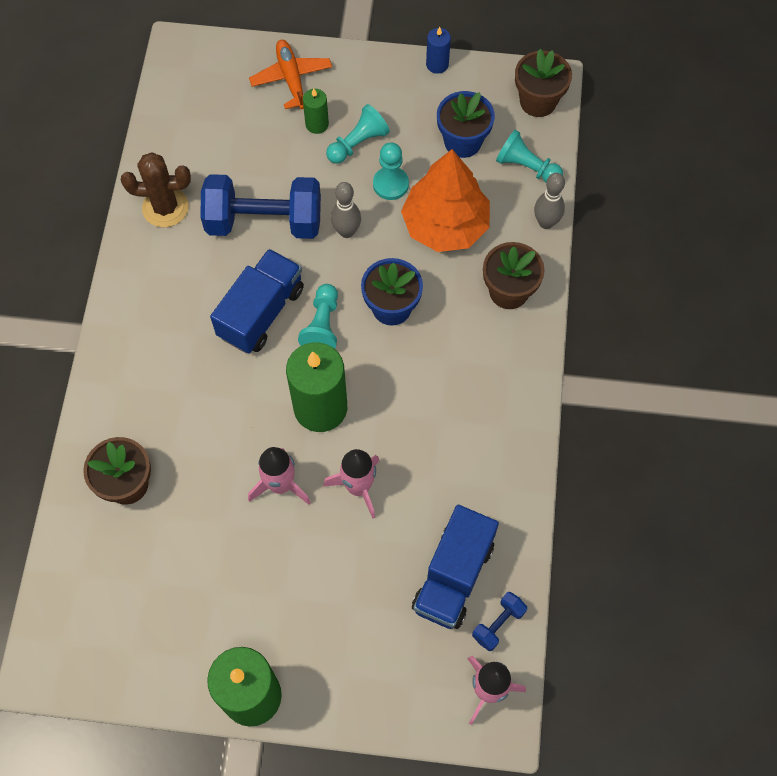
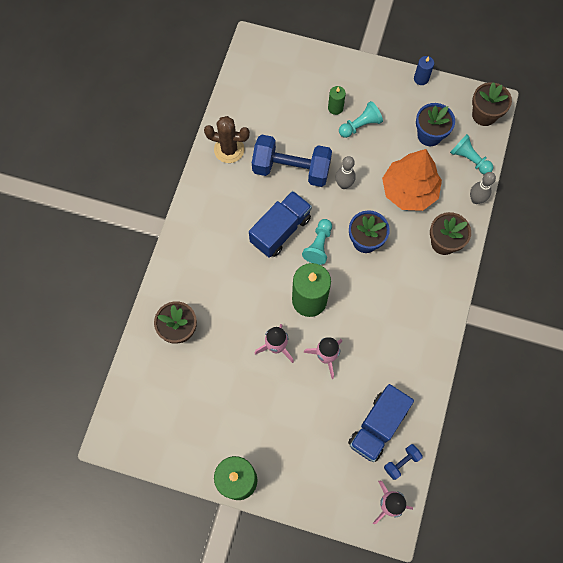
camera: 10 degrees right, 5 degrees up
(291, 79) = (323, 74): orange plane -> none
(390, 184) = (377, 157): turquoise pawn -> none

